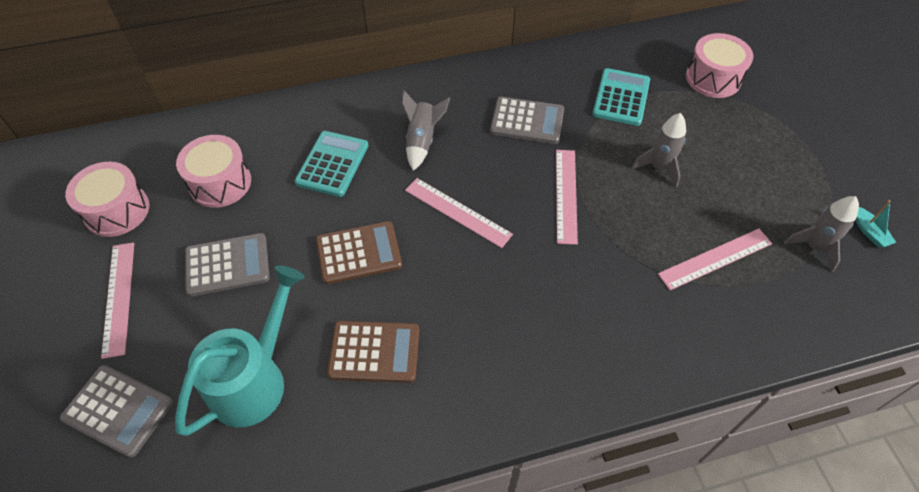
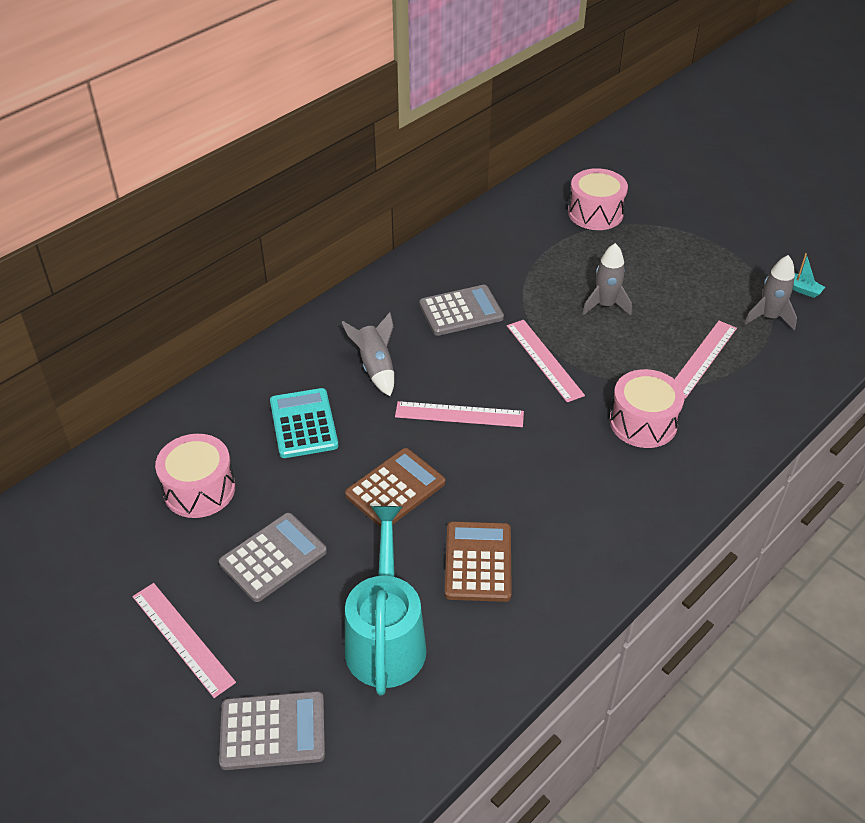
camera: 30 degrees left, 10 degrees down
(117, 210) = (106, 563): pink drum -> pink drum (643, 422)
(374, 352) = (478, 562): brown calculator -> brown calculator turned 60 degrees counterclockwise
(621, 97) = (529, 259): turquoise calculator -> none

